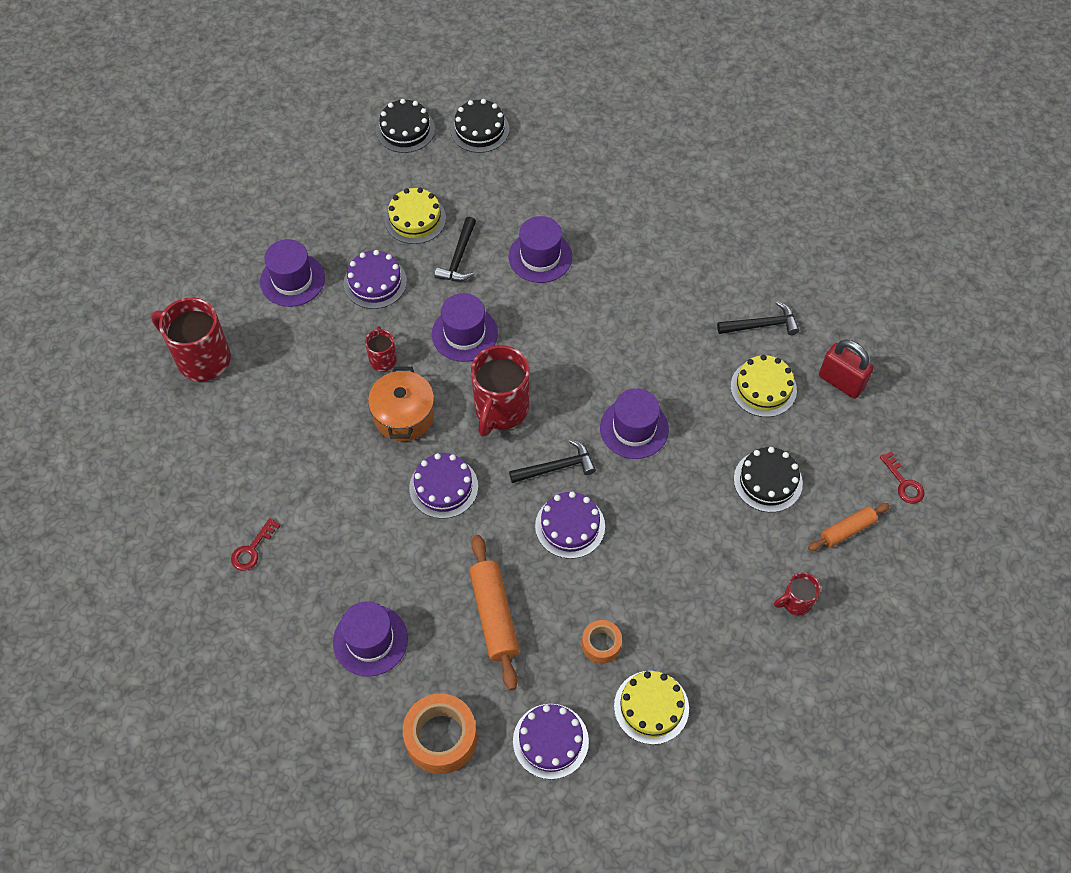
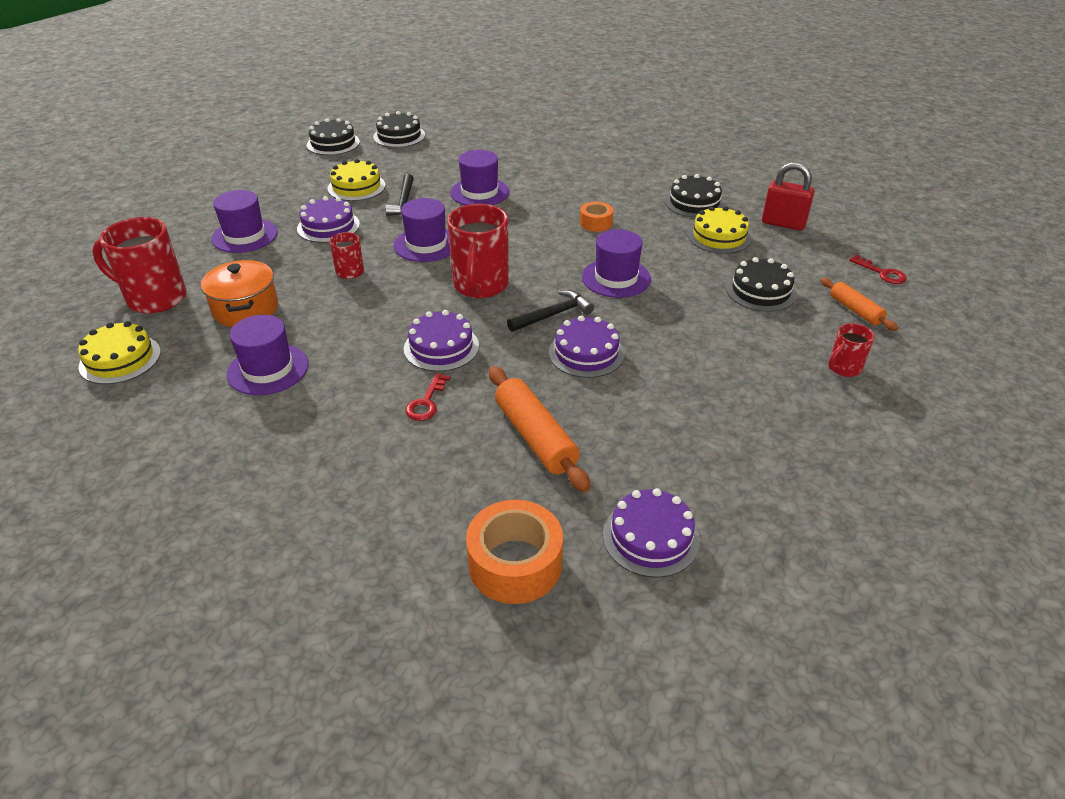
camera: 15 degrees left, 20 degrees down
(252, 549) = (232, 433): red key -> red key (426, 402)
(370, 640) = (396, 487): purple hat -> purple hat (268, 369)
(404, 415) = (382, 304): orange pot -> orange pot (246, 309)
(601, 644) = (665, 438): orange tape -> orange tape (596, 223)
(651, 707) = (749, 481): yellow cake -> yellow cake (120, 359)
(761, 325) = (694, 203): black hammer -> black cake
(847, 530) = (855, 310): orange rolling pin -> orange rolling pin turned 75 degrees counterclockwise

